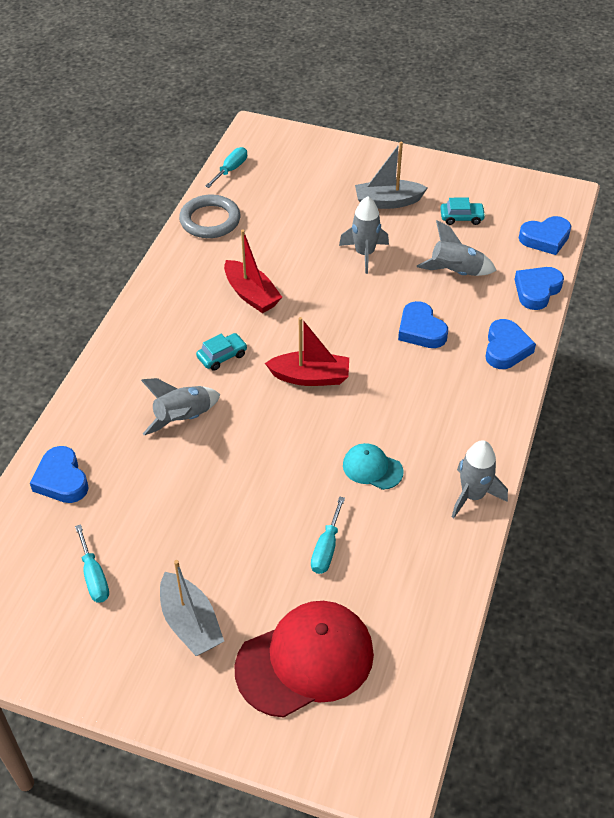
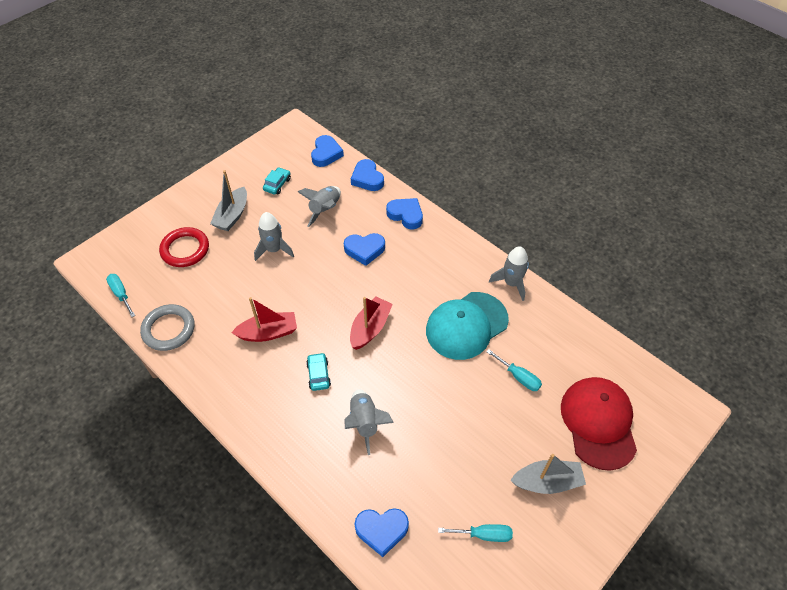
camera: 65 degrees left, 5 degrees up
(316, 188) = (185, 249): none -> red ring
(372, 468) = (466, 325): turquoise cap -> turquoise cap, size x2.01

